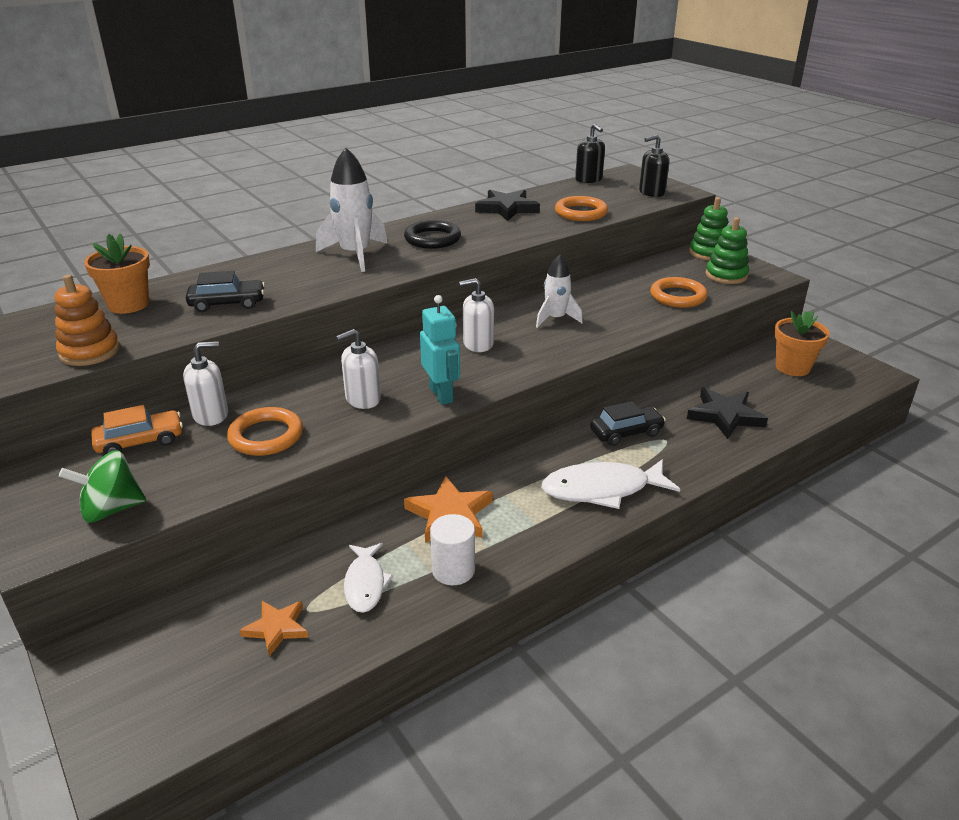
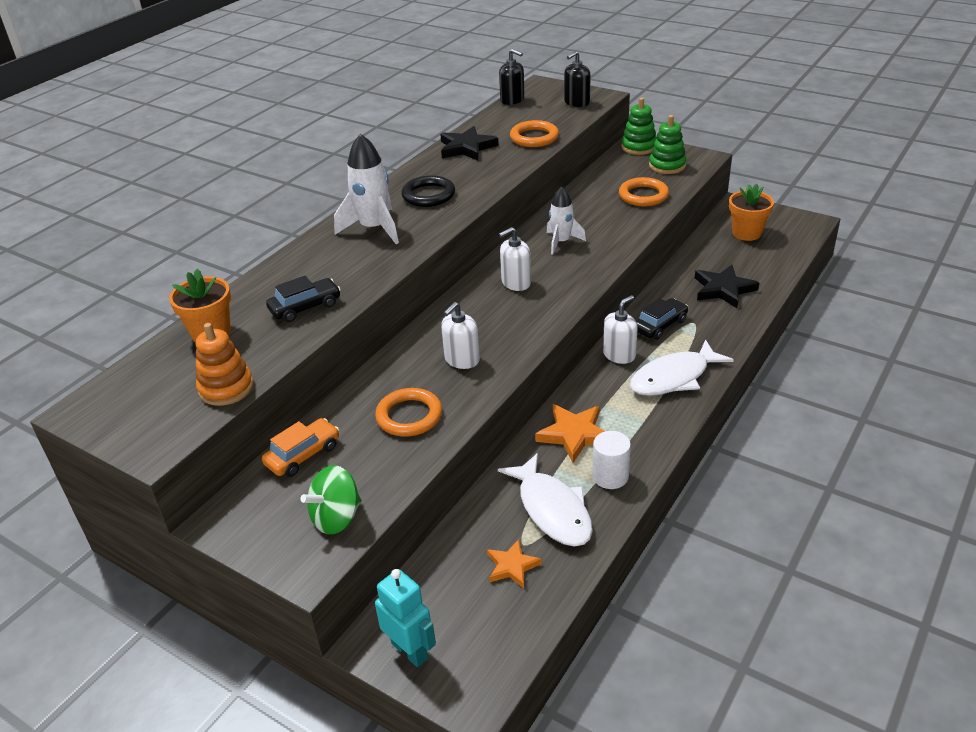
camera: 20 degrees left, 5 degrees up
(211, 415) = (343, 413): white soap dispenser -> white soap dispenser (619, 355)
(365, 583) = (552, 509): white fish -> white fish, size x1.62
(441, 395) = (523, 337): turquoise robot -> turquoise robot (410, 650)

